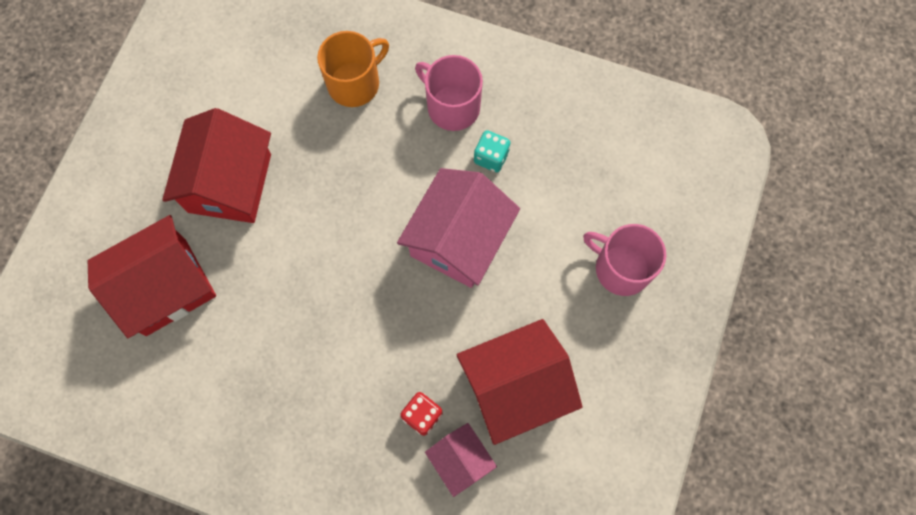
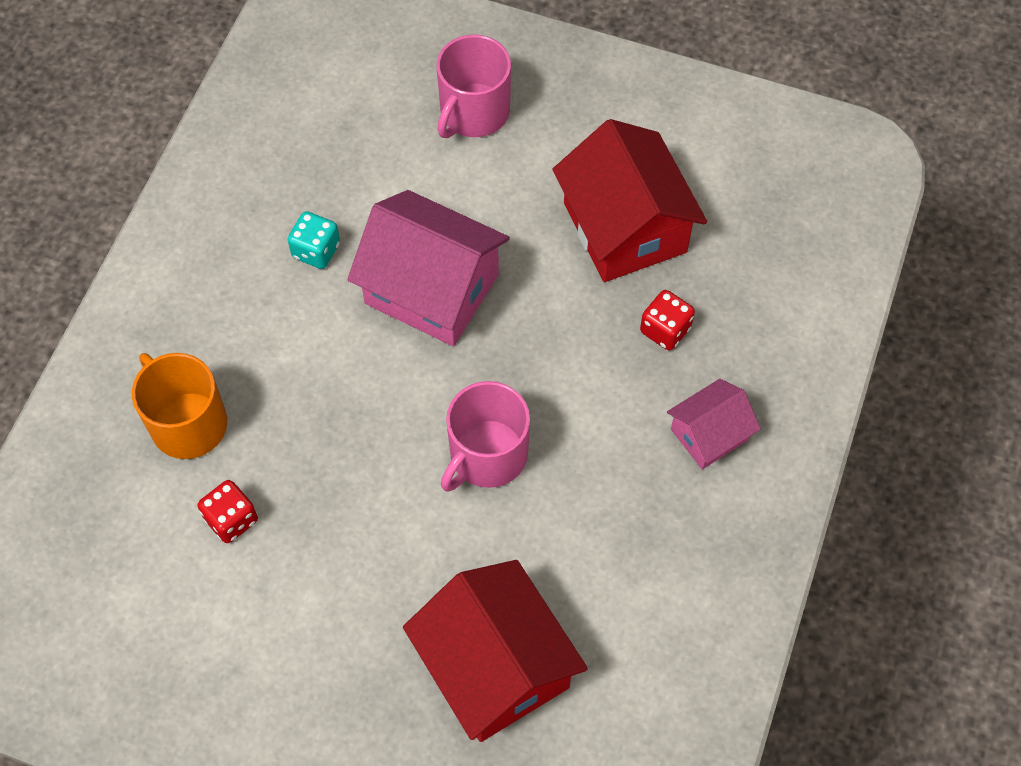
camera: 90 degrees left, 10 degrees down
(230, 183) = (335, 588): red house -> none
(283, 115) = (231, 519): none -> red dice
(452, 106) = (236, 297): pink mug -> pink mug (487, 455)
(460, 460) = (718, 287): pink house -> pink house (709, 434)

